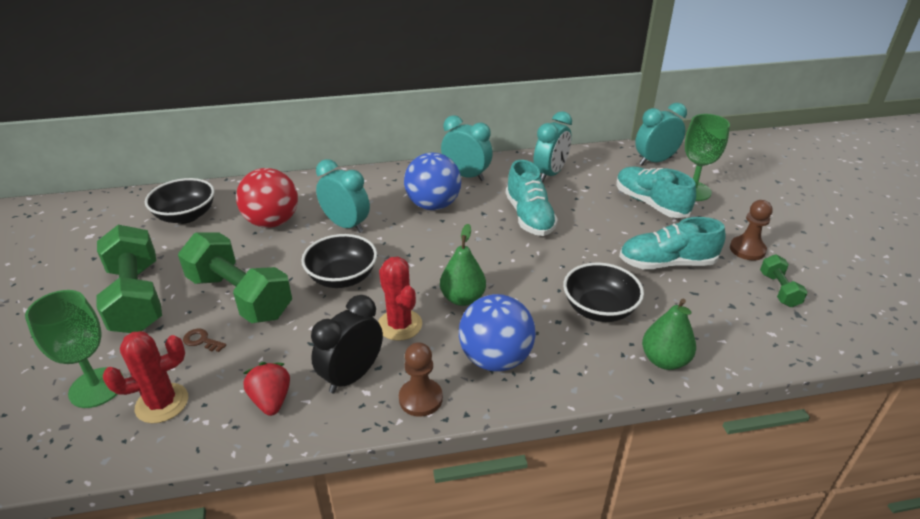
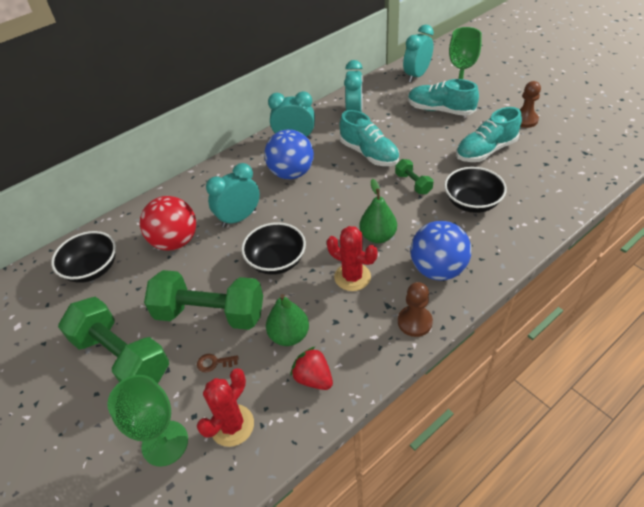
camera: 25 degrees left, 10 degrees up
(346, 225) = (239, 218): turquoise clock -> turquoise clock turned 45 degrees counterclockwise
(352, 376) = (354, 330): black clock -> none
(664, 360) = (538, 219): green pear -> green pear (289, 335)
(779, 290) = (563, 140): green dumbbell -> green dumbbell (413, 183)

